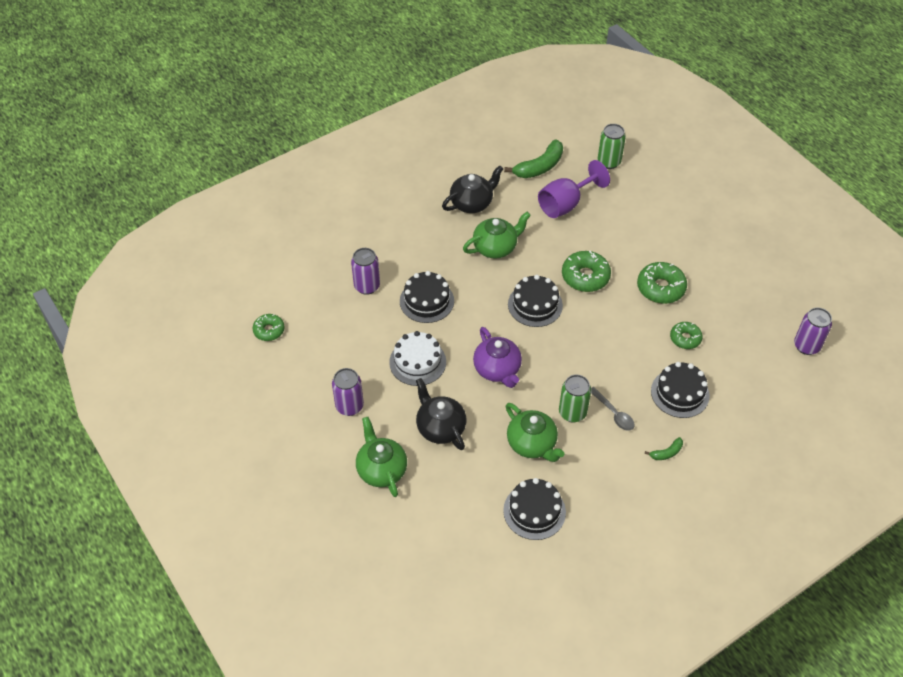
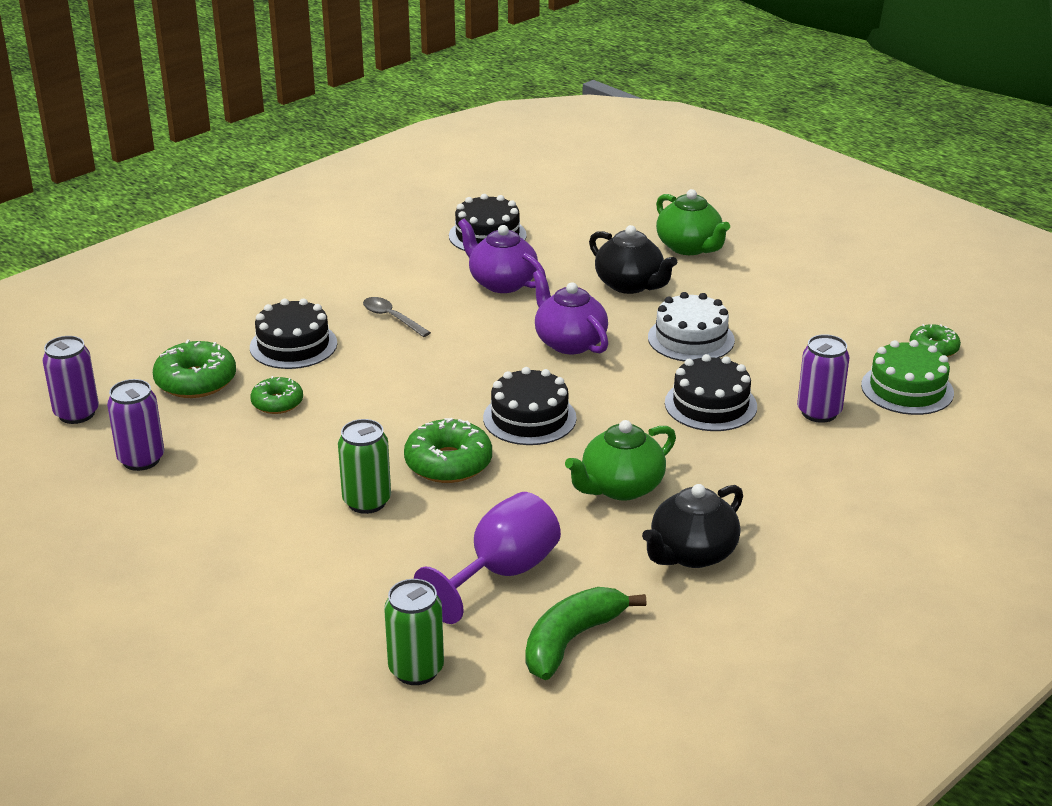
camera: 170 degrees right, 20 degrees down
(306, 298) = (907, 389): none -> green cake
(349, 406) = (763, 291): purple can -> purple can (141, 459)
(532, 444) = (502, 283): green teapot -> purple teapot
(572, 413) = (451, 313): green can -> green can (367, 501)
(660, 288) = (313, 461): green donut -> green donut (196, 381)
(666, 453) = (318, 292): green banana -> none

